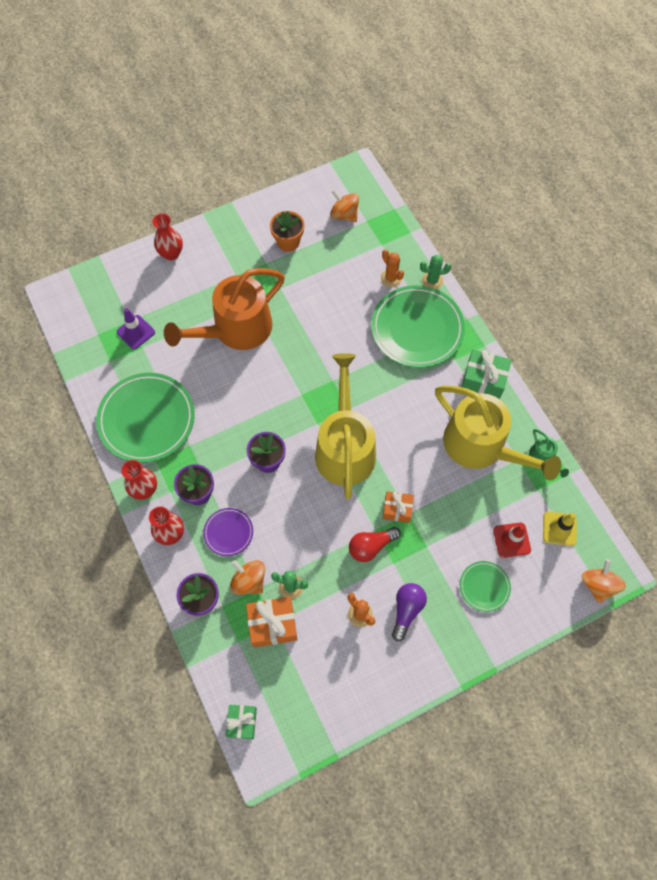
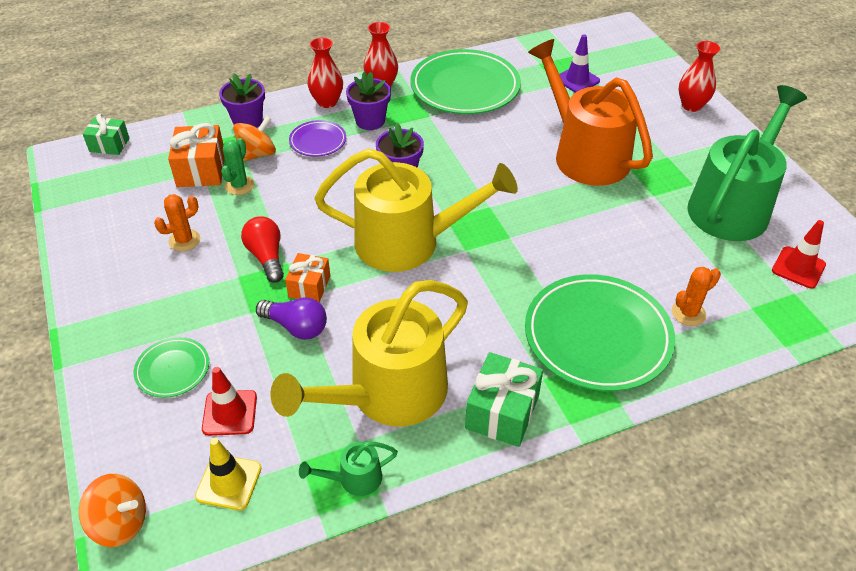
camera: 95 degrees right, 20 degrees down
(288, 242) = (732, 206): orange flower pot -> green watering can
(344, 215) = (798, 267): orange spinning top -> red traffic cone
(406, 610) = (173, 284): purple light bulb -> purple light bulb (296, 327)
(432, 280) = (692, 365): green cactus -> none

